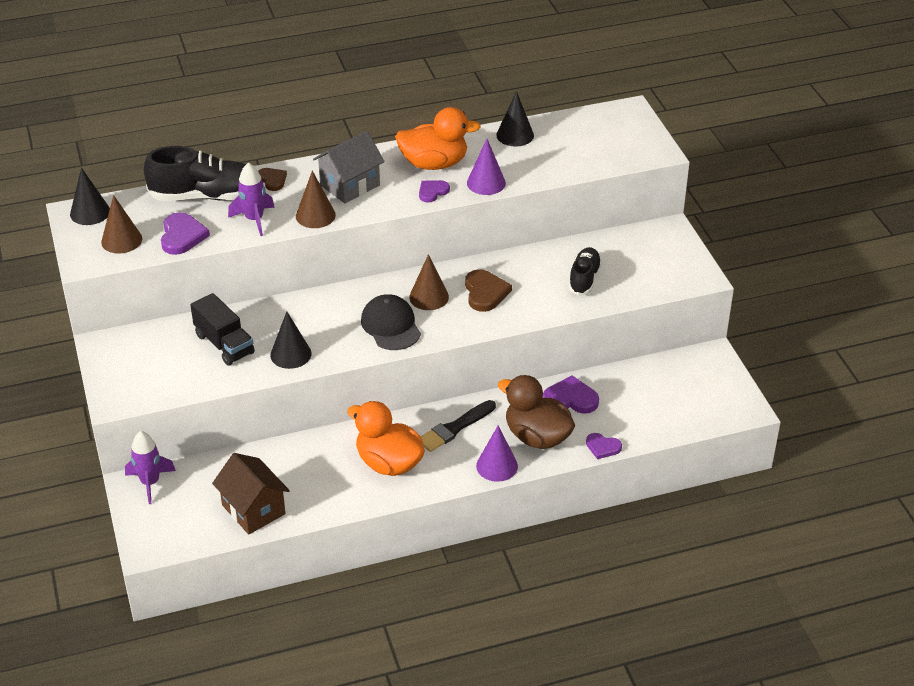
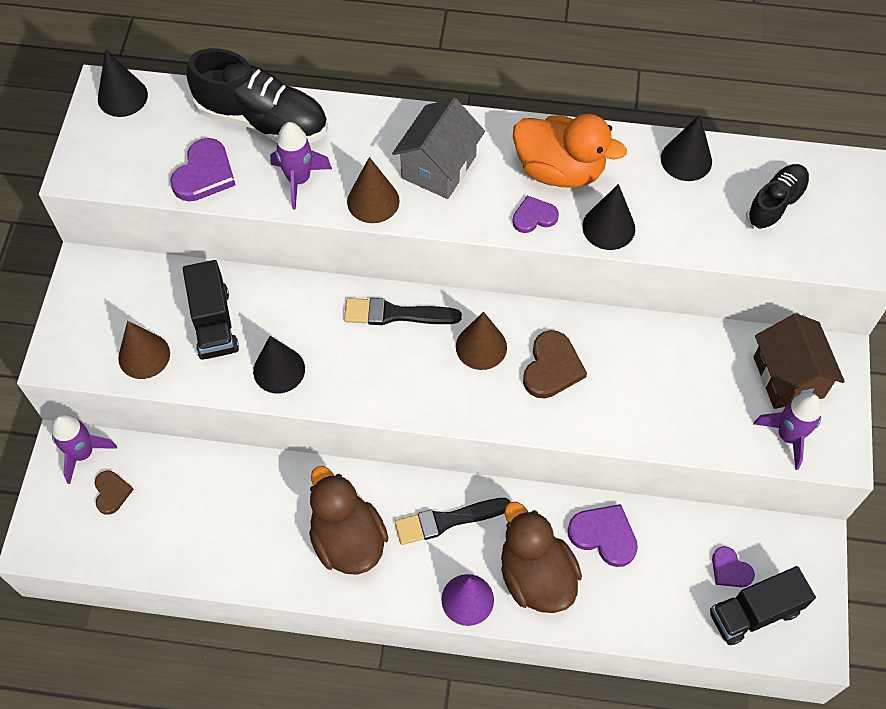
camera: 25 degrees right, 20 degrees up
(121, 240) = (134, 154): brown cone -> brown cone (144, 355)
(253, 509) = (170, 541): brown house -> brown house (788, 377)
(272, 180) = (351, 124): brown heart -> brown heart (111, 492)
(350, 185) = (439, 167): grey house -> grey house turned 45 degrees counterclockwise
(356, 298) = (396, 314): none -> black brush
(389, 463) = (348, 540): orange duck -> brown duck
(391, 326) = (414, 374): black cap -> none
(486, 183) = (608, 227): purple cone -> black cone
(584, 279) = (685, 395): black shoe -> black shoe (775, 204)
(602, 447) = (606, 627): purple heart -> purple heart (730, 569)
(663, 278) = (788, 436): none -> purple rocket
(696, 405) = (754, 612): none -> black truck

